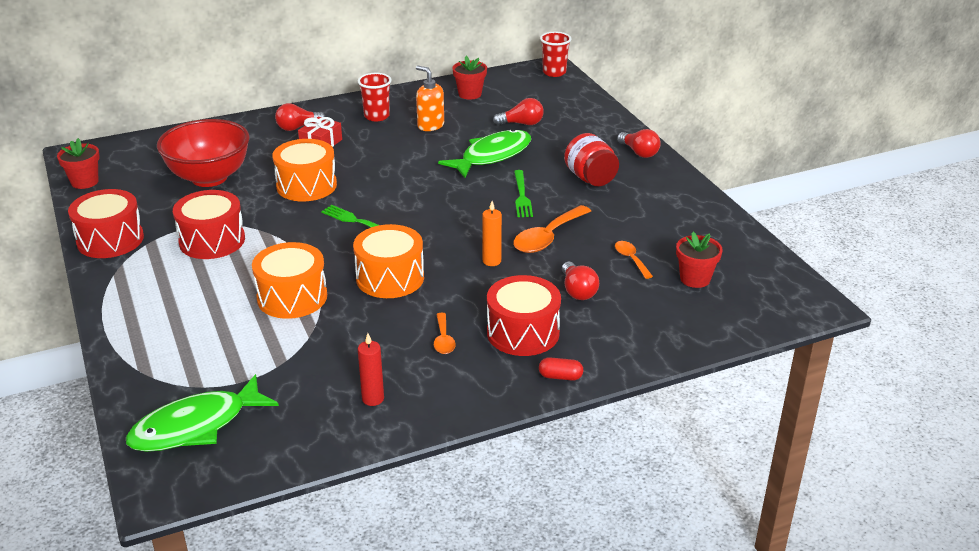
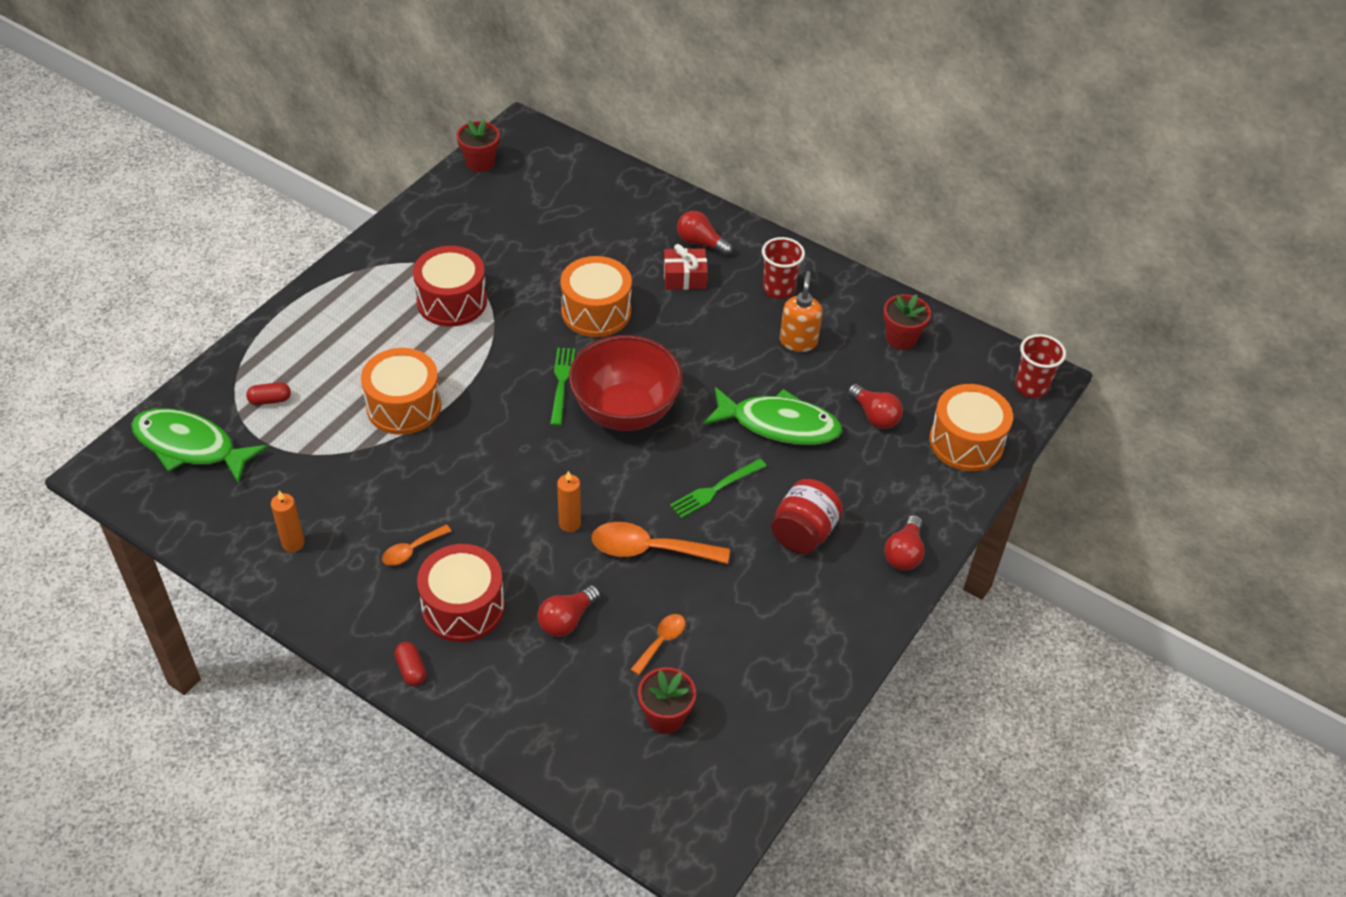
camera: 55 degrees right, 15 degrees up
(110, 240) = (404, 236): red drum -> none
(199, 363) = (270, 400): none -> red capsule
(209, 178) = (553, 237): red bowl -> red bowl (625, 412)
(373, 399) = (293, 543): red candle -> orange candle
(390, 278) = (483, 459): orange drum -> orange drum (966, 442)

